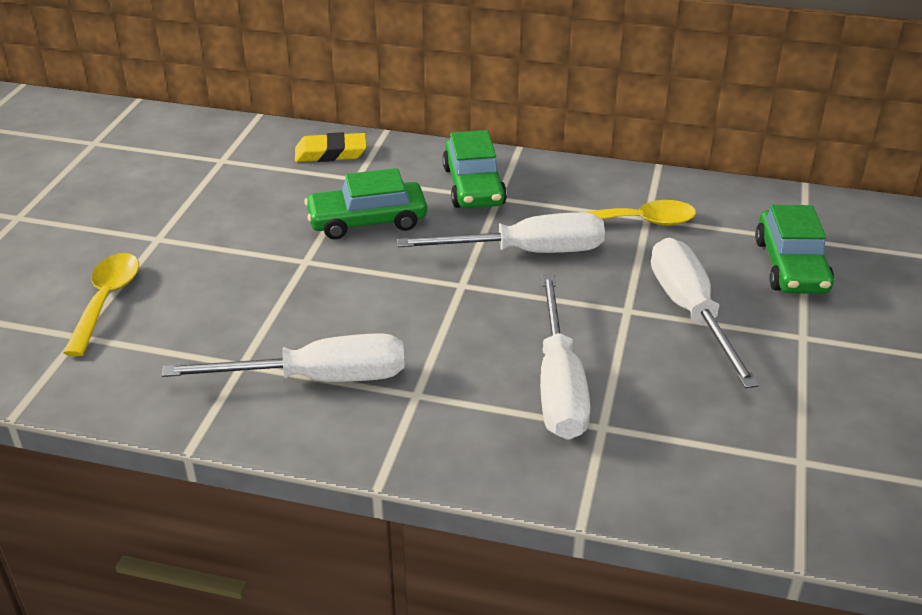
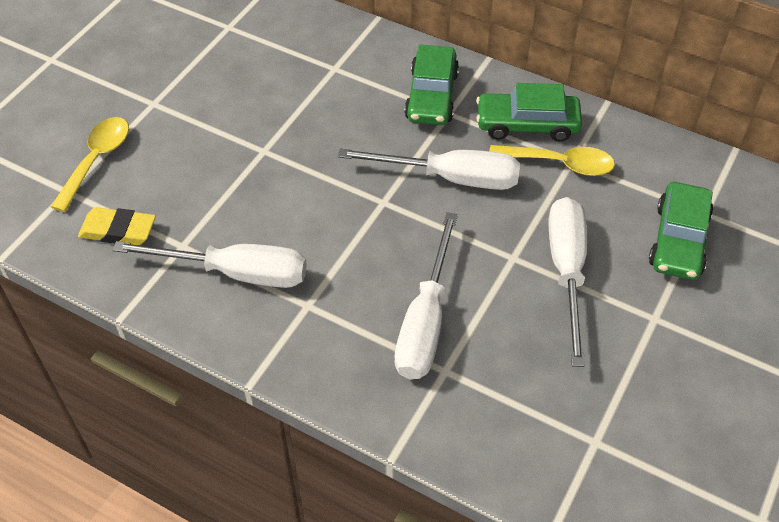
camera: 15 degrees right, 15 degrees up
(331, 153) = (322, 35): yellow eraser -> yellow eraser (118, 230)
(367, 221) = (328, 117): green car -> green car (527, 124)

